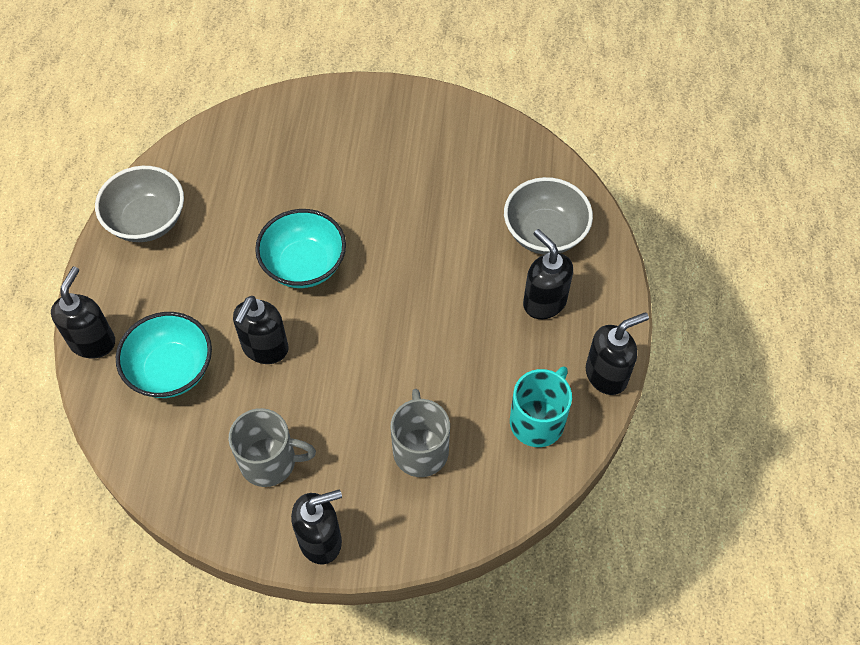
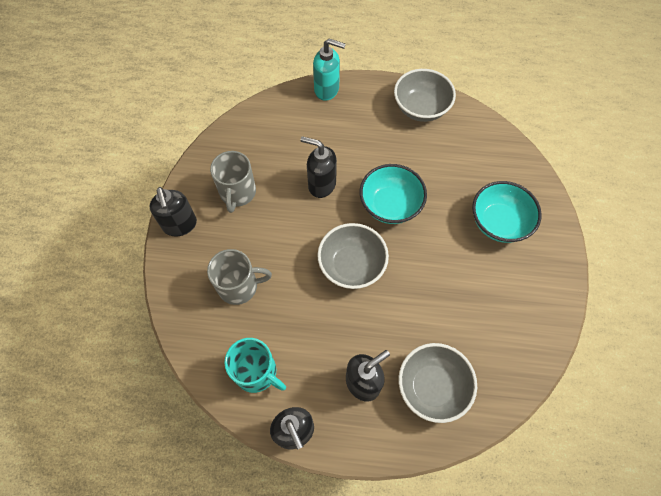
camera: 90 degrees right, 5 degrees up
(93, 341) = (327, 89): black soap dispenser -> turquoise soap dispenser
(171, 370) = (306, 132): turquoise bowl -> turquoise bowl (499, 222)
(391, 312) = (352, 265): none -> grey bowl

